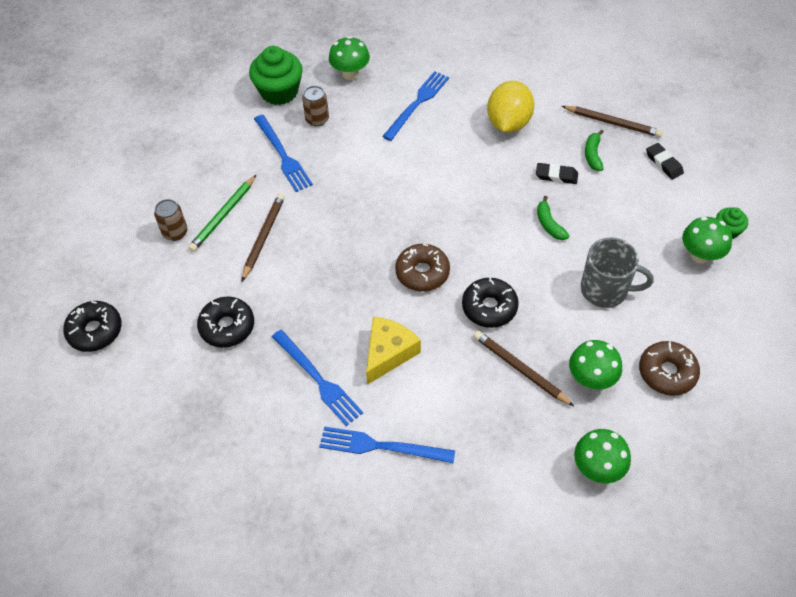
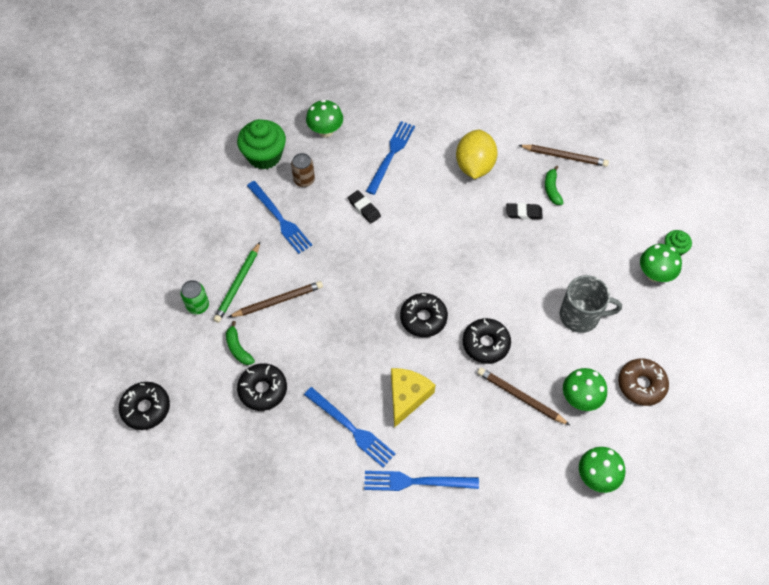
camera: 10 degrees left, 5 degrees up
(175, 232) = (198, 305): brown can -> green can
(263, 237) = (278, 301): brown pencil -> brown pencil turned 60 degrees clockwise
(422, 272) = (423, 318): brown donut -> black donut
(549, 224) = (524, 260): green banana -> green banana (238, 348)
(663, 163) = (613, 191): black eraser -> black eraser (364, 208)

